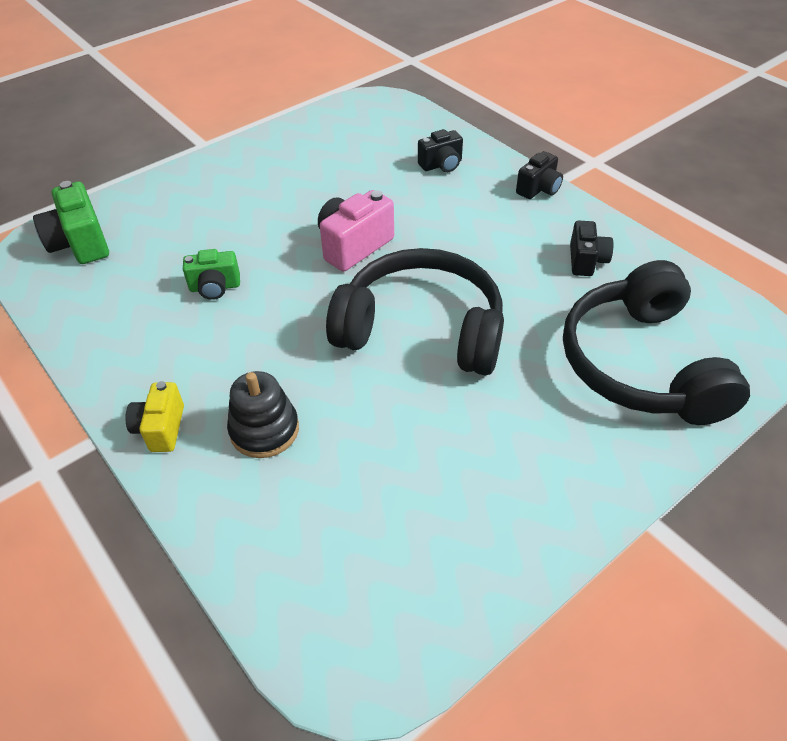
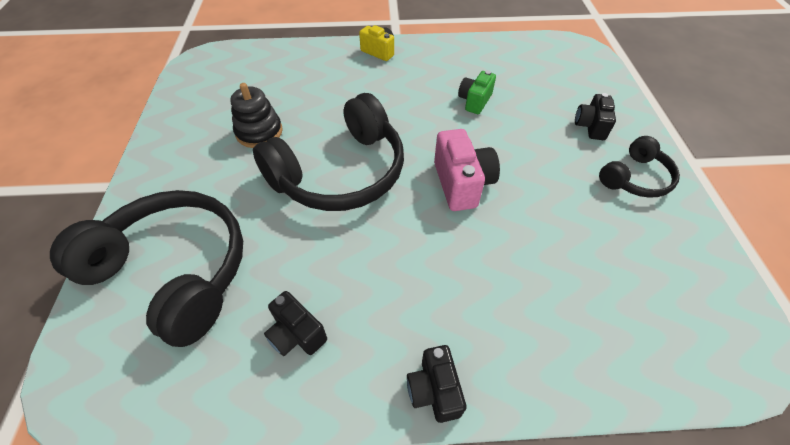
camera: 125 degrees right, 5 degrees up
(80, 244) = (570, 64): green camera -> none
(254, 163) = (635, 178): none -> black headphones
(264, 430) = (340, 80): black stacking toy -> black stacking toy (259, 132)
(441, 165) = (546, 323): black camera -> black camera (590, 126)

